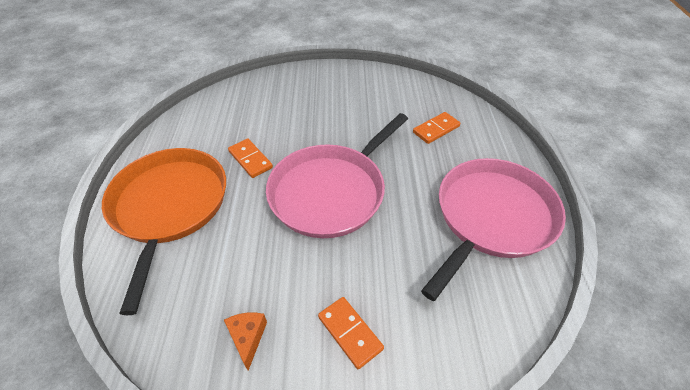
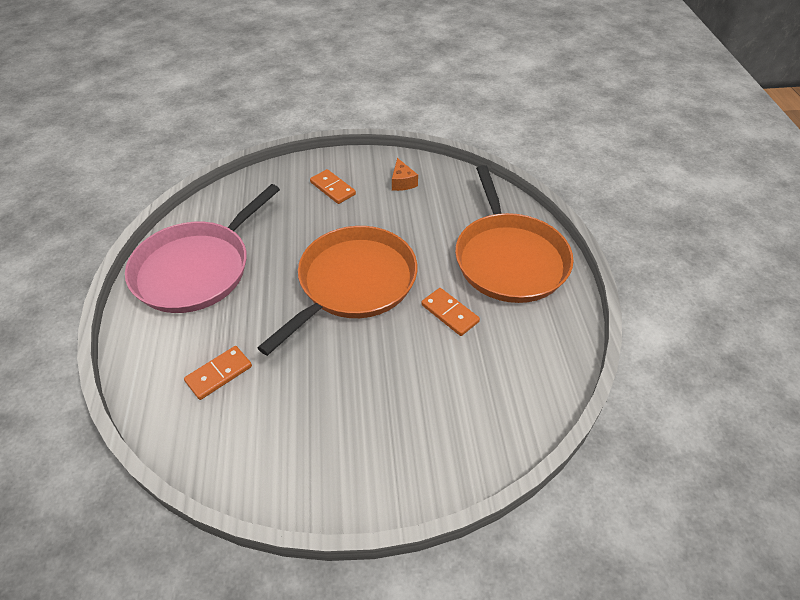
camera: 175 degrees right, 0 degrees up
(331, 191) = (353, 283): pink pan -> orange pan

